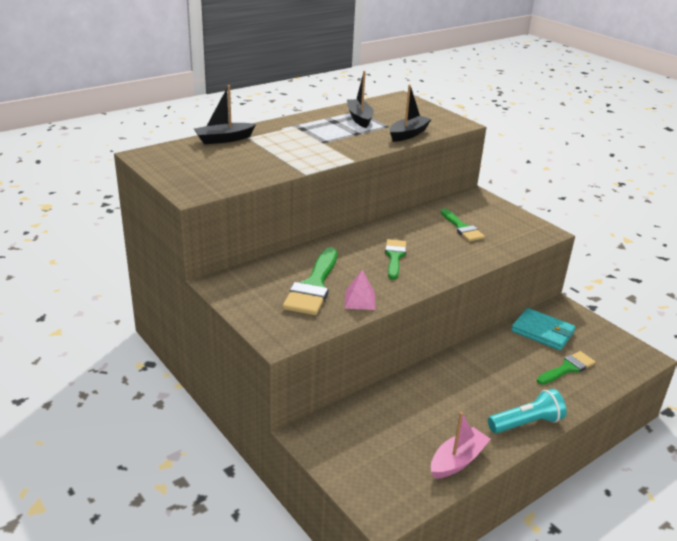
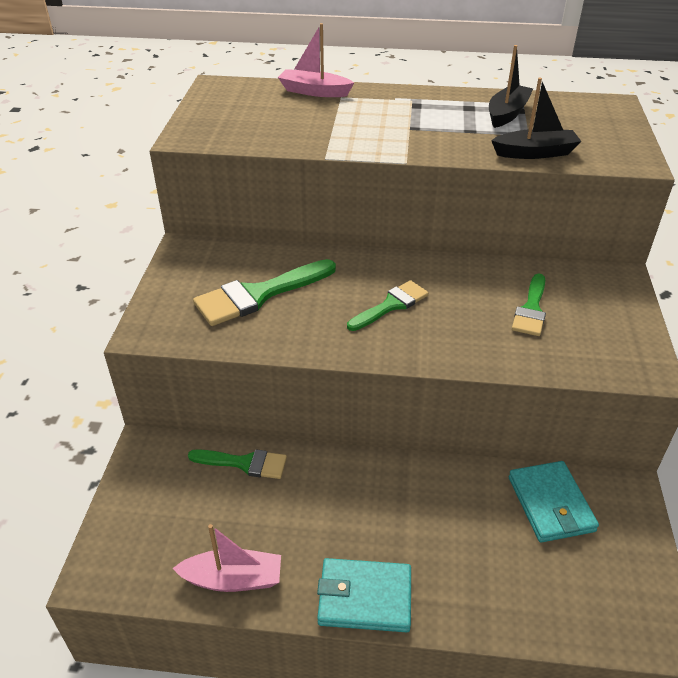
camera: 45 degrees right, 10 degrees up
(224, 139) = (314, 91): black boat -> pink boat
(360, 300) = (278, 334): pink pyramid -> none
(526, 423) = (364, 597): turquoise flashlight -> turquoise wallet
(567, 368) = (517, 571): green brush -> green brush (245, 463)

